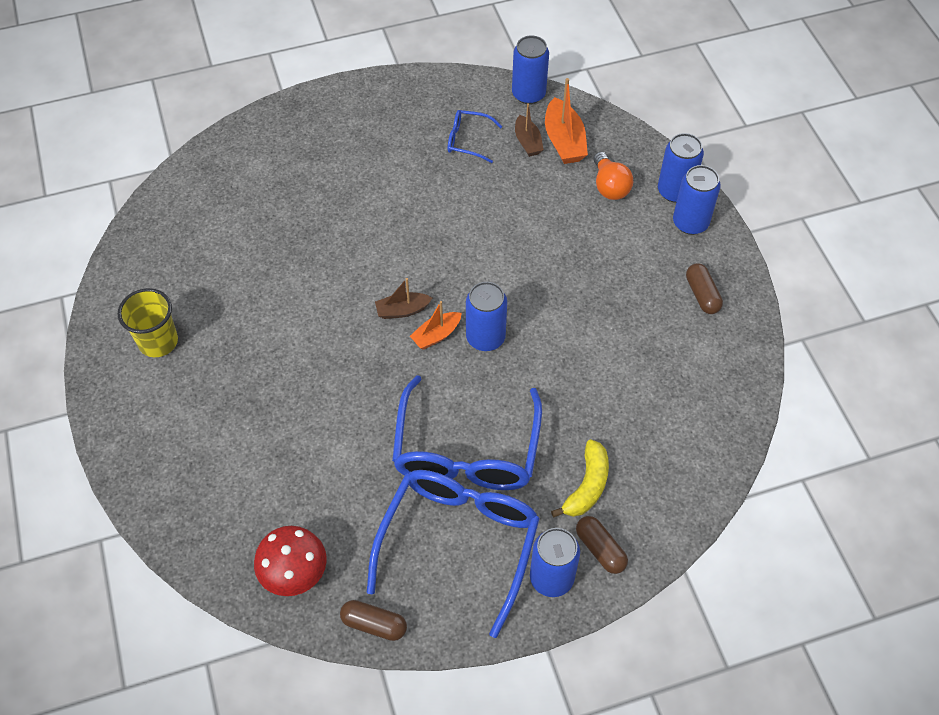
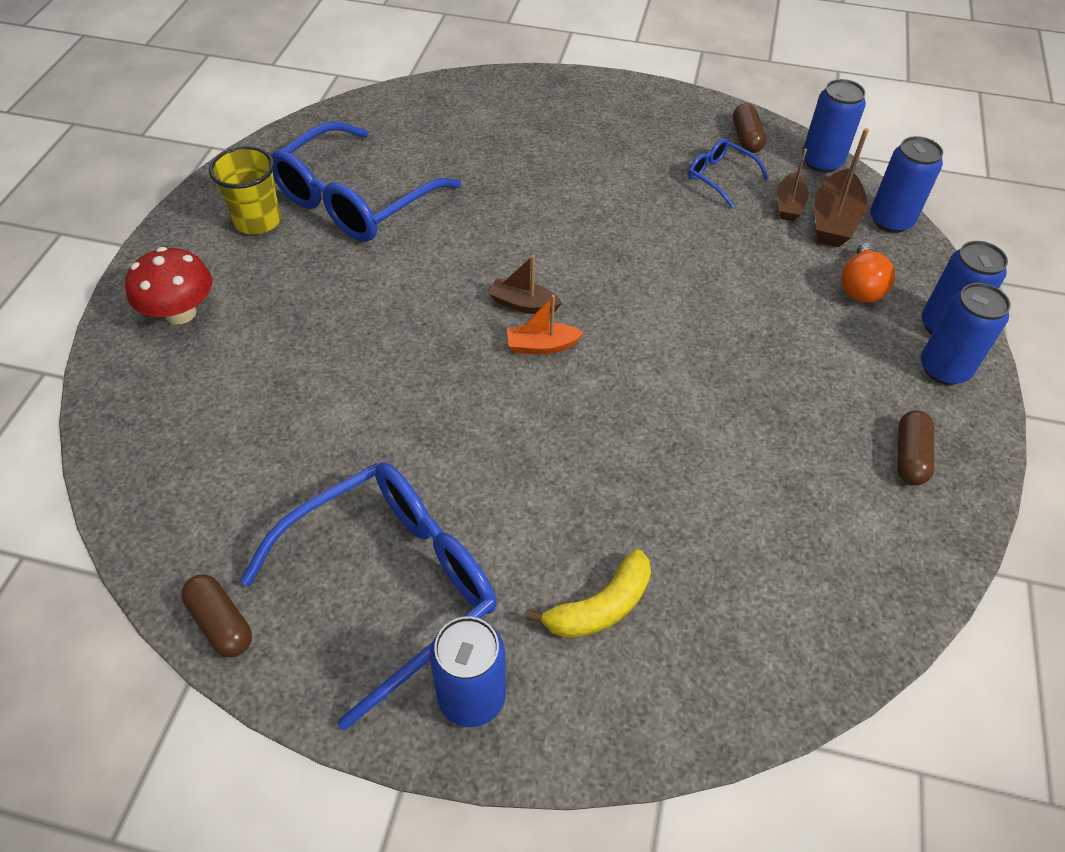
camera: 30 degrees right, 5 degrees down
(294, 573) = (188, 513): red mushroom -> red mushroom (180, 313)
(466, 451) = (481, 485): blue glasses -> blue glasses (354, 200)
(485, 338) = (596, 375): blue can -> blue can (890, 220)
(564, 141) = (833, 220): orange boat -> brown boat
(600, 549) = (561, 697): brown capsule -> brown capsule (746, 138)

